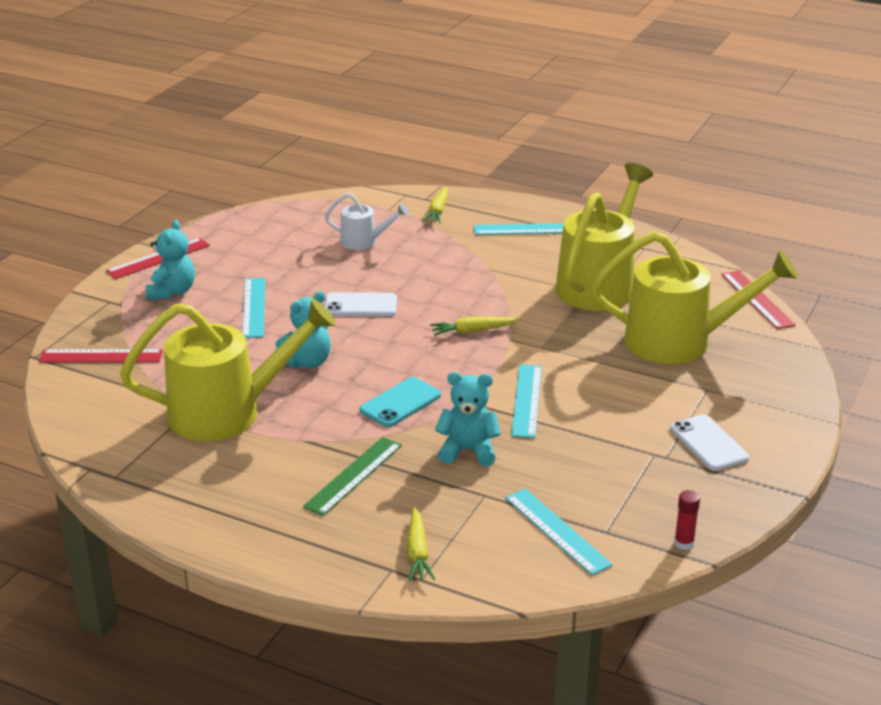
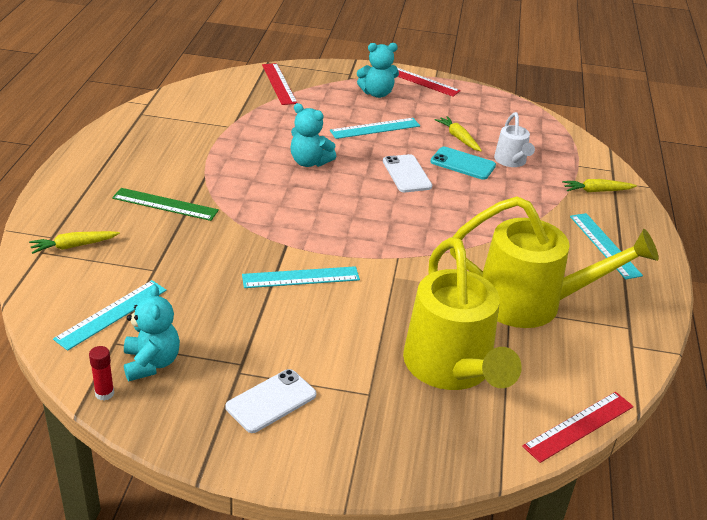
camera: 70 degrees right, 5 degrees up
(229, 412) = (230, 141): yellow watering can -> none
(400, 403) = (270, 212): turquoise phone -> turquoise phone (463, 164)
(468, 451) = (213, 254): turquoise teddy bear -> turquoise teddy bear (151, 363)
(472, 331) = (398, 235): yellow carrot -> yellow carrot (458, 138)

